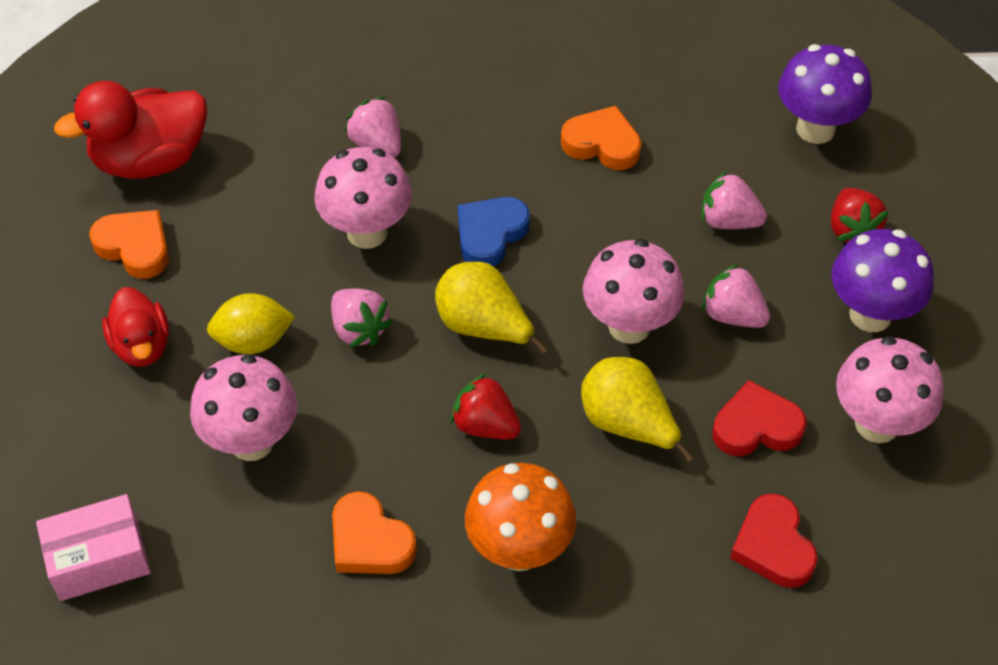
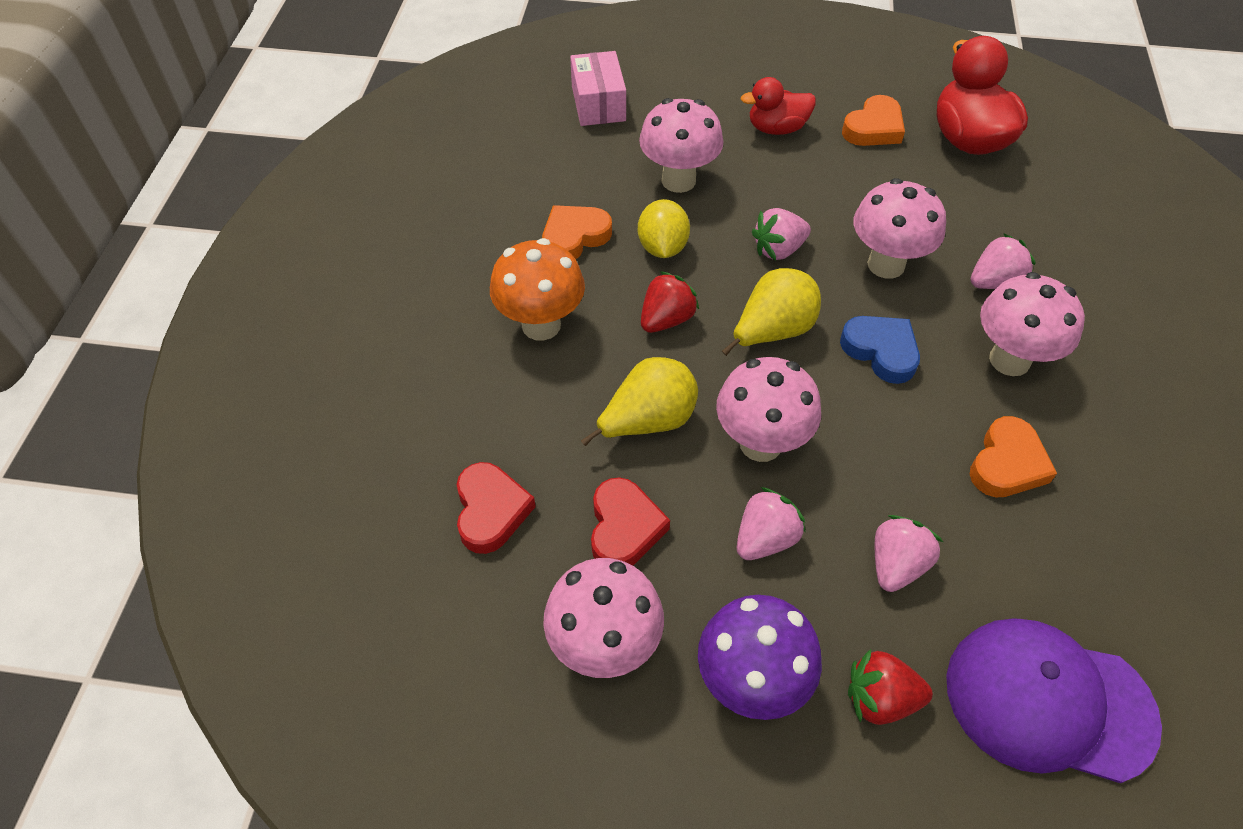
camera: 100 degrees right, 0 degrees up
(253, 341) = (774, 187): yellow lemon -> yellow lemon (662, 247)
(480, 137) = (1009, 360): none -> pink mushroom
(773, 546) = (491, 511): red heart -> red heart turned 90 degrees clockwise
(815, 129) = (1048, 701): purple mushroom -> purple cap

